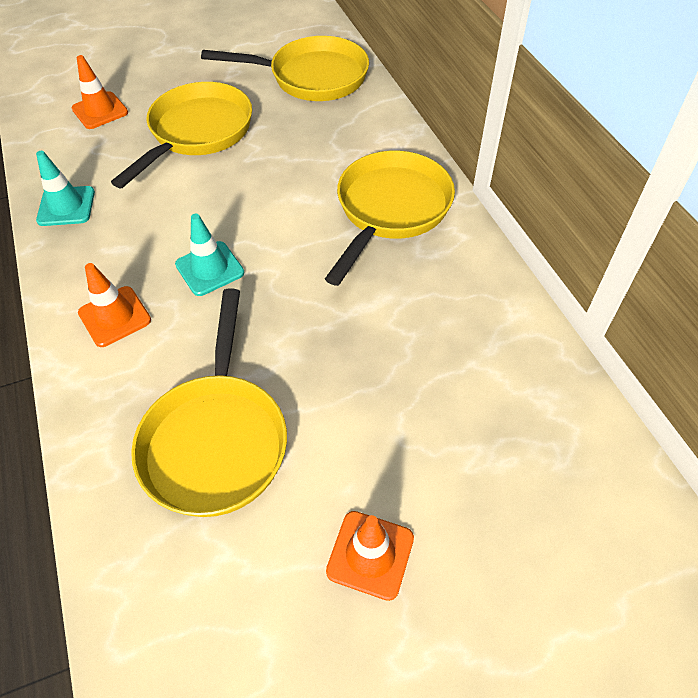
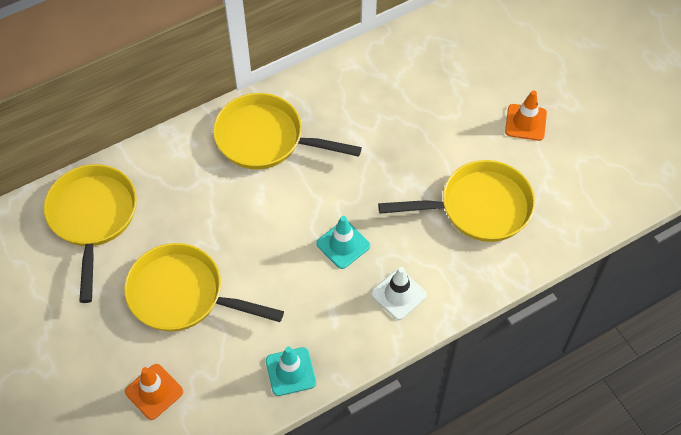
camera: 100 degrees left, 5 degrees up
(114, 316) = (398, 294): orange traffic cone -> white traffic cone

